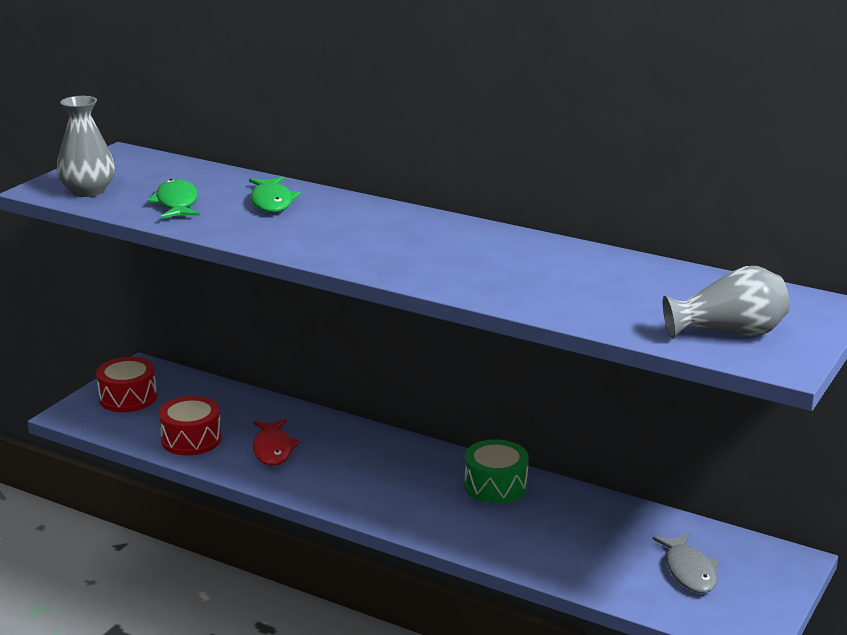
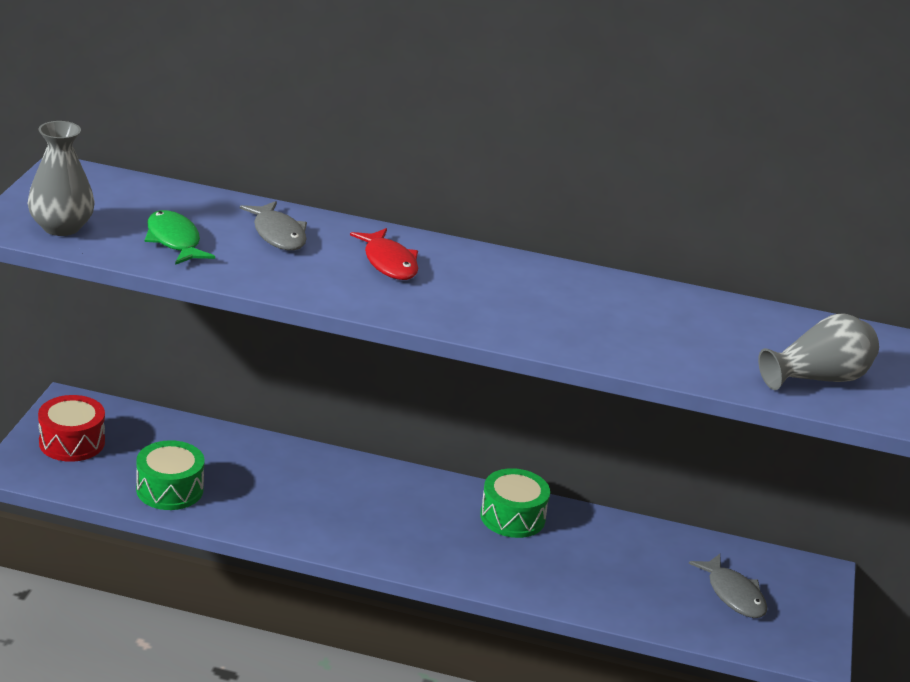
camera: 20 degrees left, 5 degrees up
(191, 439) = (170, 489): red drum -> green drum
(272, 202) = (278, 234): green fish -> grey fish
(273, 449) = (265, 494): red fish -> red fish (389, 263)

